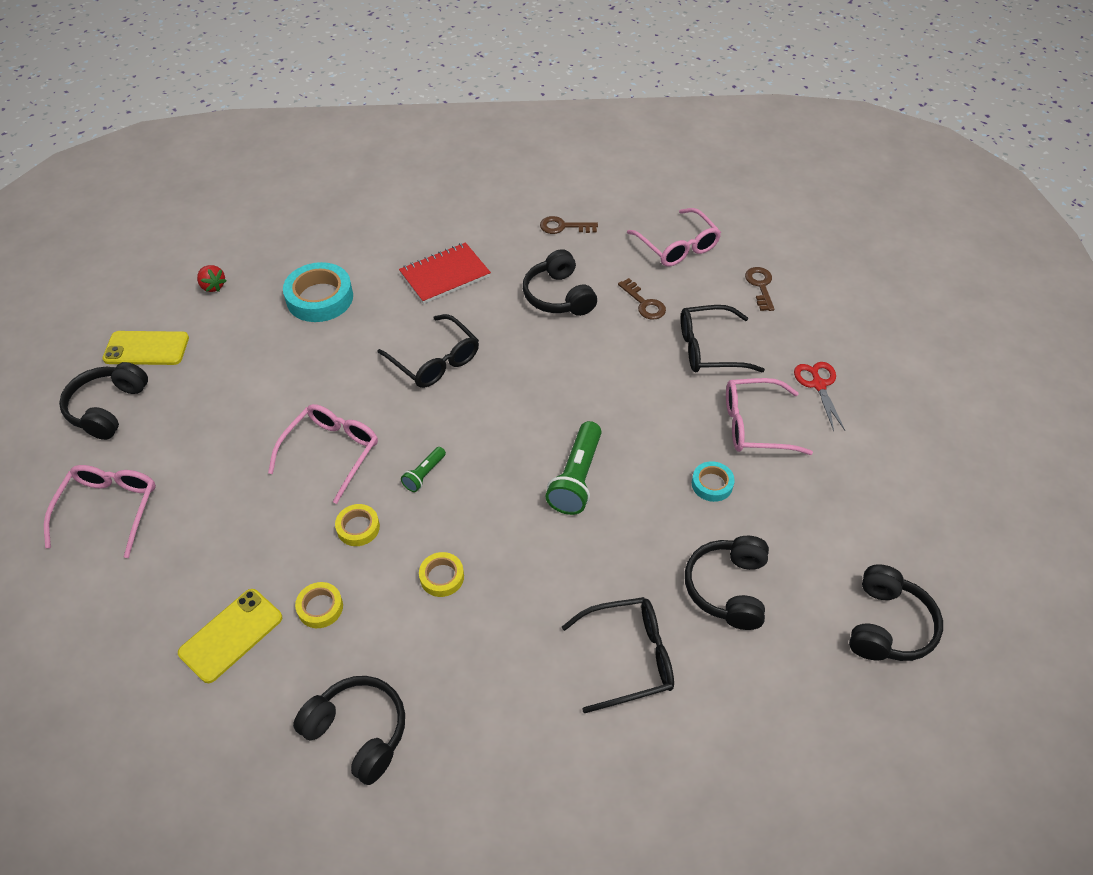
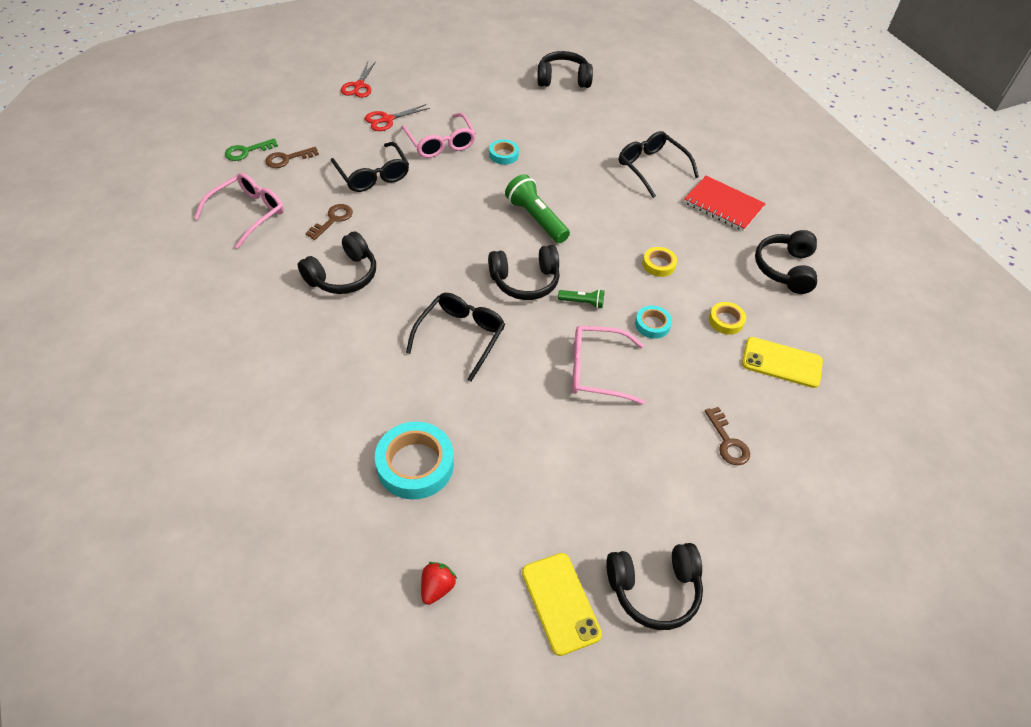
camera: 115 degrees left, 0 degrees up
(109, 509) = (750, 510): pink glasses -> none
(358, 528) = (652, 325): yellow tape -> turquoise tape
(445, 275) = (342, 368): red notebook -> red notebook (723, 205)
(563, 227) = (238, 297): brown key -> brown key (728, 442)
(576, 478) = (536, 219): green flashlight -> green flashlight turned 120 degrees counterclockwise
(728, 588) = (578, 137): black headphones -> black headphones (525, 281)
(782, 258) = (247, 151): none -> green key
(901, 373) = (359, 86): none -> red scissors

